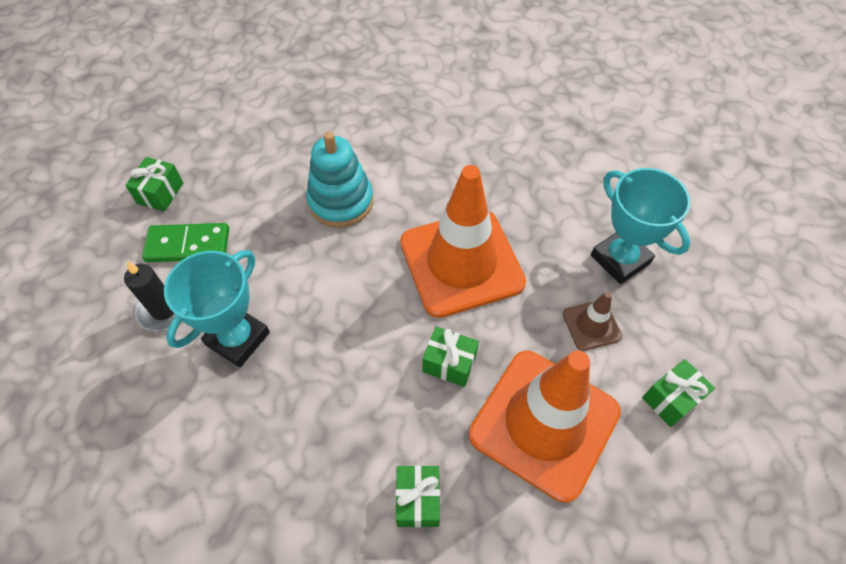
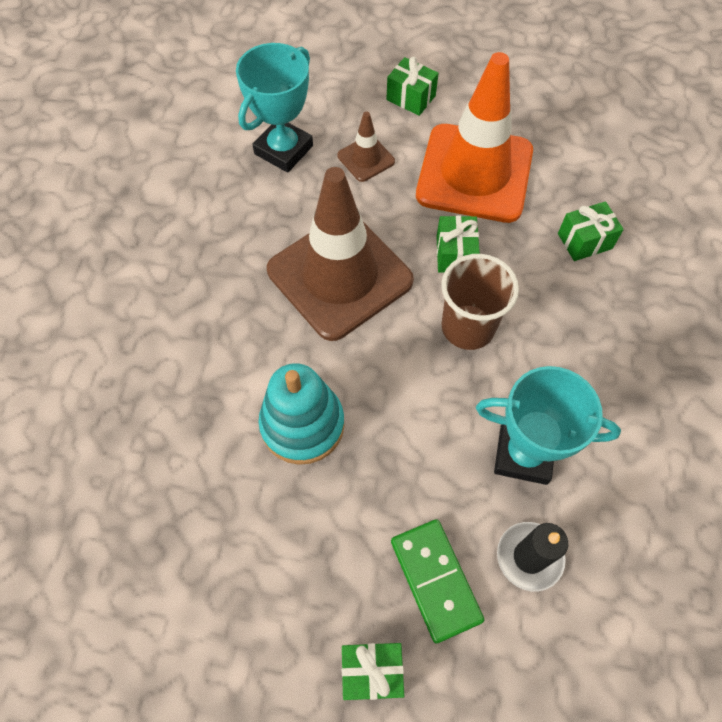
camera: 110 degrees left, 5 degrees up
(368, 343) = (468, 327): none -> brown cup
(461, 262) = (340, 275): orange traffic cone -> brown traffic cone

